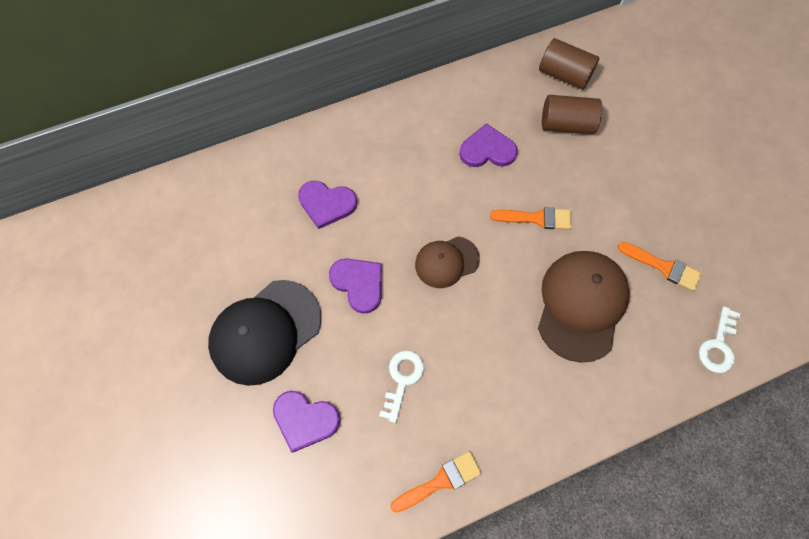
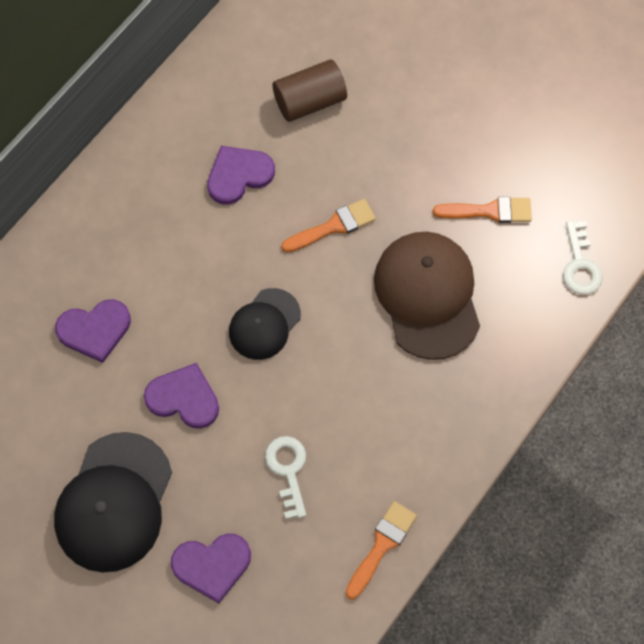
camera: 30 degrees left, 0 degrees up
(446, 262) = (264, 324): brown cap -> black cap
(564, 75) = (276, 42): brown cylinder -> none

